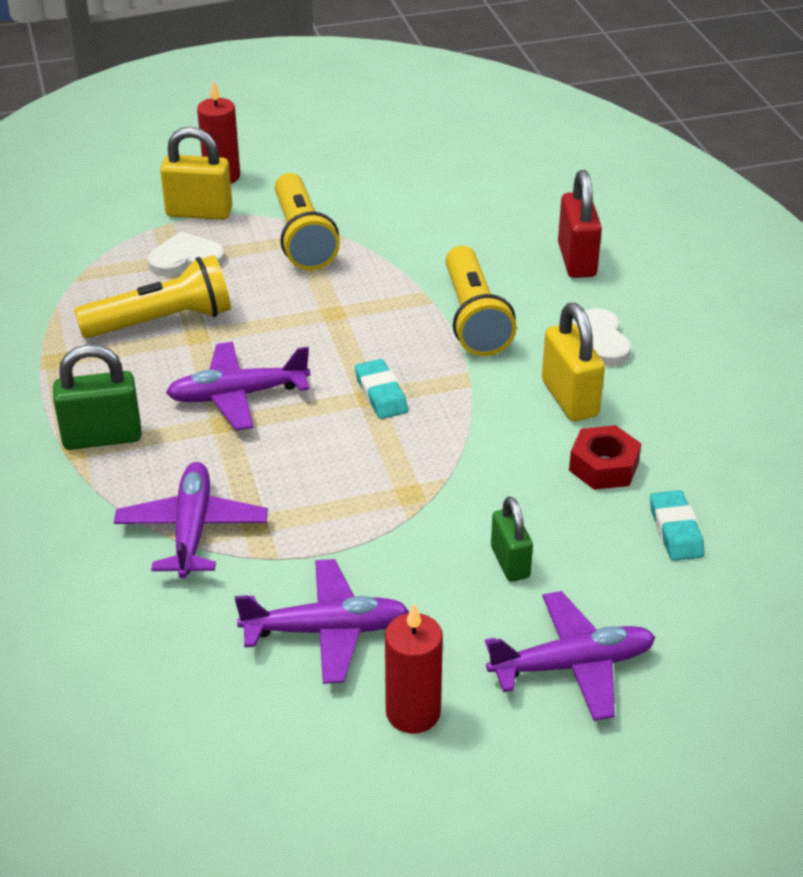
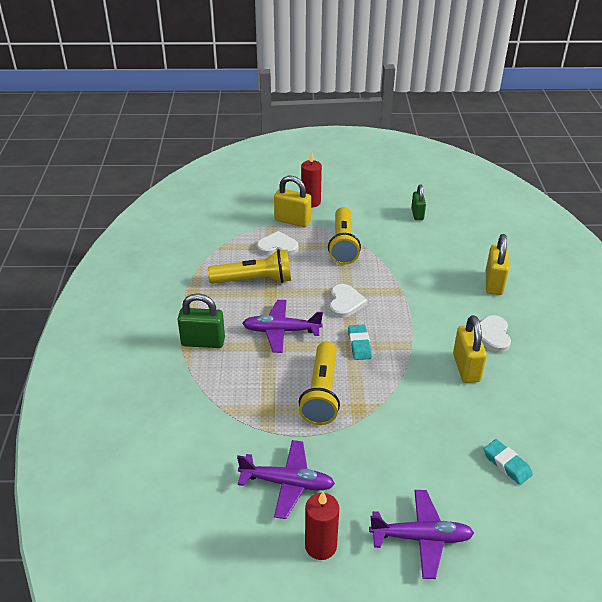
camera: 15 degrees right, 0 degrees up
(192, 529) = (233, 405): purple plane -> none
(336, 331) = (345, 303): none -> white heart
(474, 318) = (424, 308): yellow flashlight -> yellow flashlight (321, 393)
(510, 562) = (403, 463): green padlock -> green padlock (417, 214)
(577, 260) = (494, 283): red padlock -> yellow padlock
(603, 466) = (474, 414): red nut -> none
(675, 530) = (507, 464): turquoise eraser -> turquoise eraser turned 45 degrees counterclockwise

